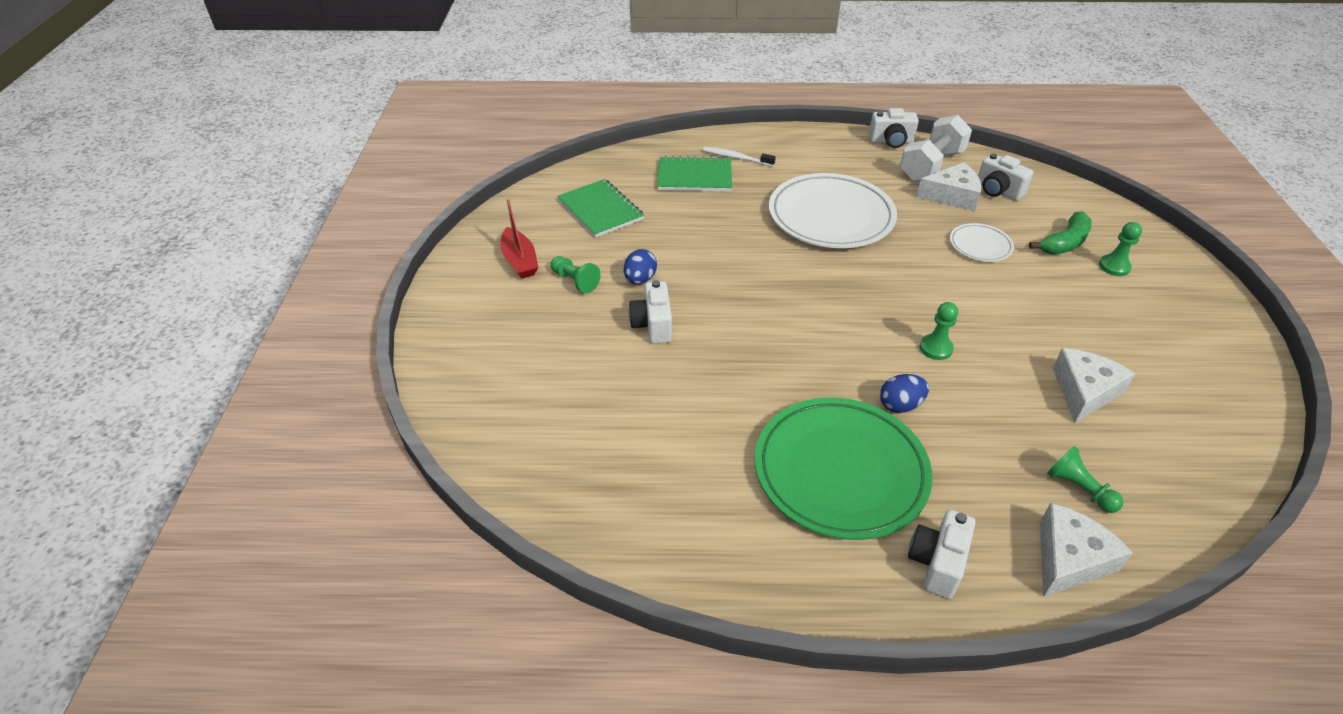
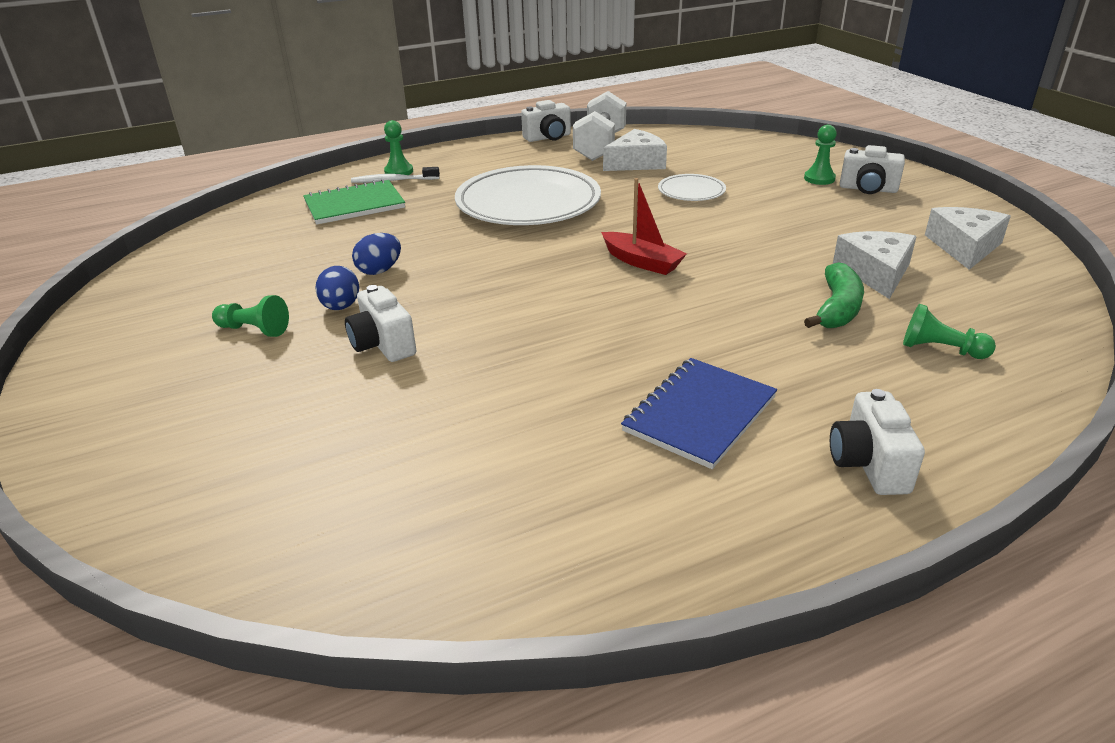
camera: 25 degrees left, 10 degrees down
(520, 261) = (164, 330): red boat -> red boat (642, 262)
(600, 210) = (252, 257): green notebook -> none
(840, 471) = (700, 414): green plate -> blue notebook
(900, 405) = (716, 335): blue egg -> blue egg (379, 270)
(935, 348) = (713, 278): green pawn -> green pawn (399, 172)
(997, 191) = (675, 151): white camera -> white camera (868, 189)
(1064, 243) = (764, 172): green banana -> green banana (837, 309)
(1069, 559) = (986, 412): white cheese -> white cheese (964, 247)

